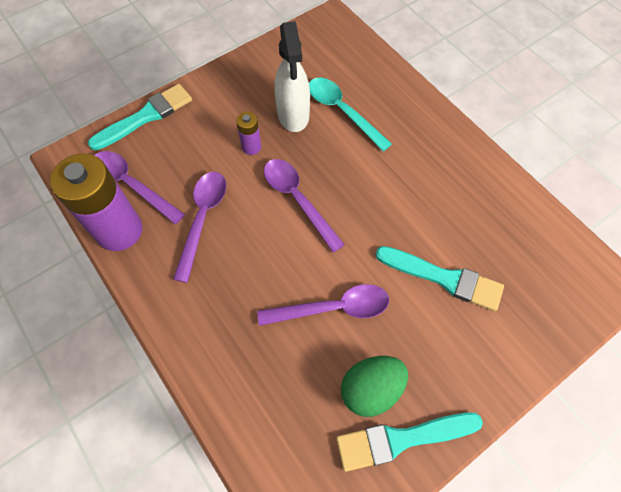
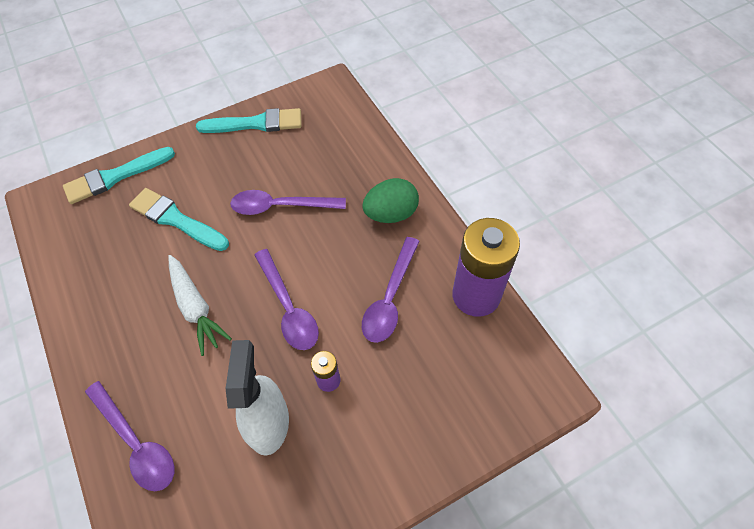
camera: 170 degrees left, 5 degrees down
(132, 185) = (468, 346): purple spoon -> purple spoon (136, 443)
(146, 116) = (460, 445): turquoise brush -> turquoise brush (115, 177)
(342, 111) = (206, 419): turquoise spoon -> none
(371, 389) = (267, 151): green egg -> green egg (391, 214)
(384, 190) = (196, 308): none -> white carrot

